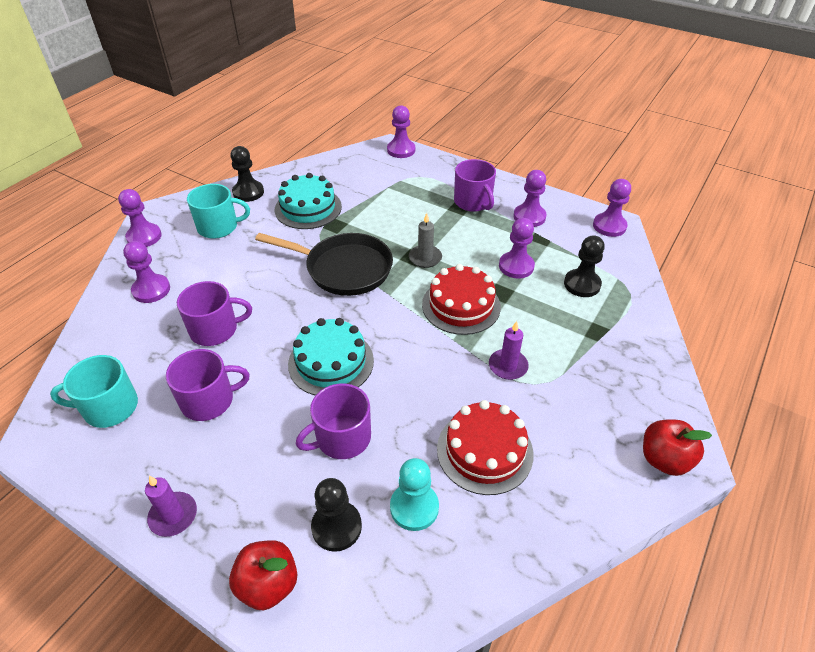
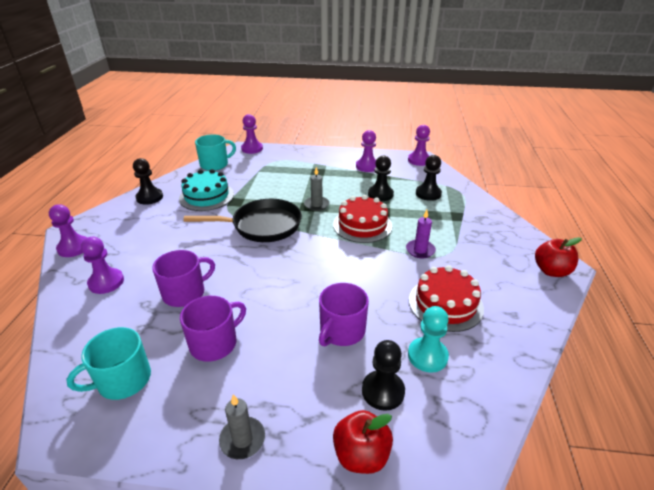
camera: 25 degrees left, 10 degrees down
(173, 515) = (242, 439): purple candle -> grey candle
(219, 227) = (139, 225): turquoise mug -> turquoise mug (215, 164)
(331, 362) = (296, 285): turquoise cake -> none
(473, 202) = (324, 166): purple mug -> none
(516, 266) = (380, 194): purple pawn -> black pawn

